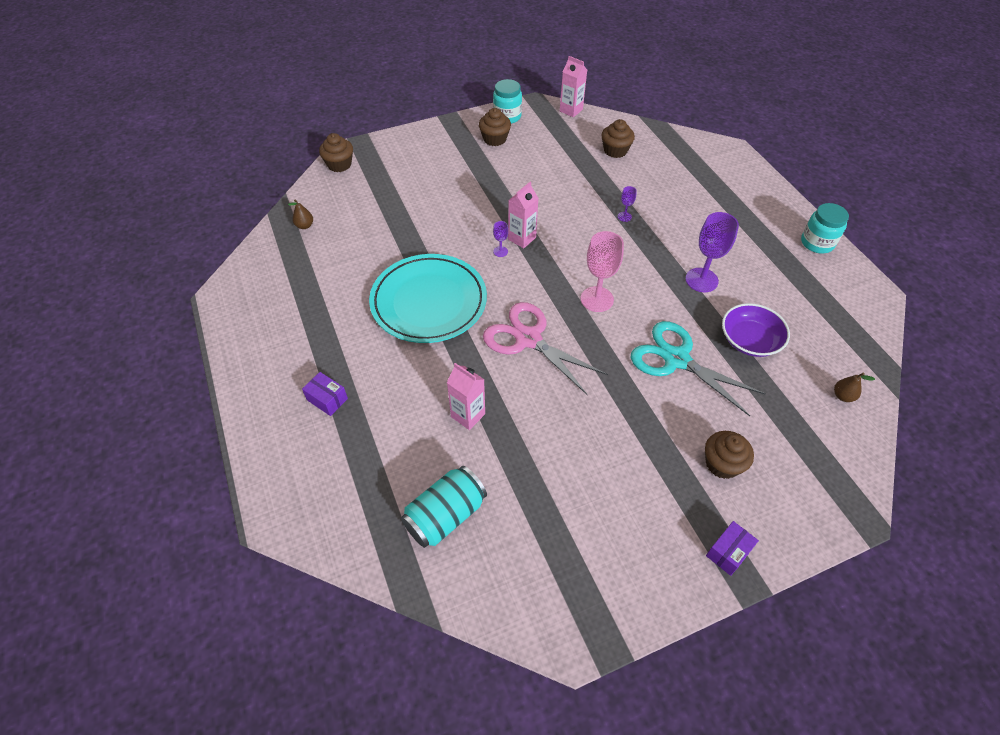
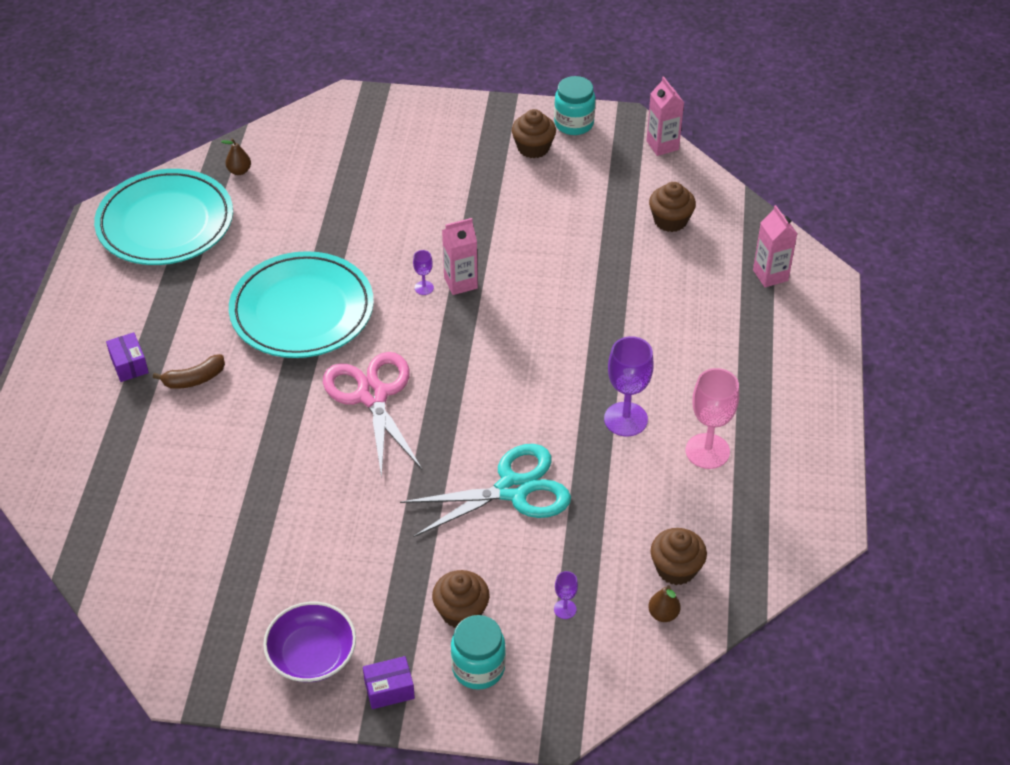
camera: 30 degrees right, 5 degrees down
(275, 283) = (165, 223): none -> turquoise plate
(339, 164) = (329, 112): brown cupcake -> brown cupcake (676, 568)
(388, 387) = (194, 379): none -> brown banana
(445, 515) = (154, 522): turquoise can -> none
(468, 415) = (248, 443): pink carton -> pink carton (770, 275)
(597, 299) = (484, 387): pink goblet -> pink goblet (707, 451)
(624, 216) = (604, 307): purple goblet -> purple goblet (565, 609)
(676, 359) = (512, 489): turquoise scissors -> turquoise scissors turned 90 degrees clockwise
(749, 340) = (616, 508): purple bowl -> purple bowl (312, 654)
(817, 243) = (816, 440): turquoise jar -> turquoise jar (478, 668)

